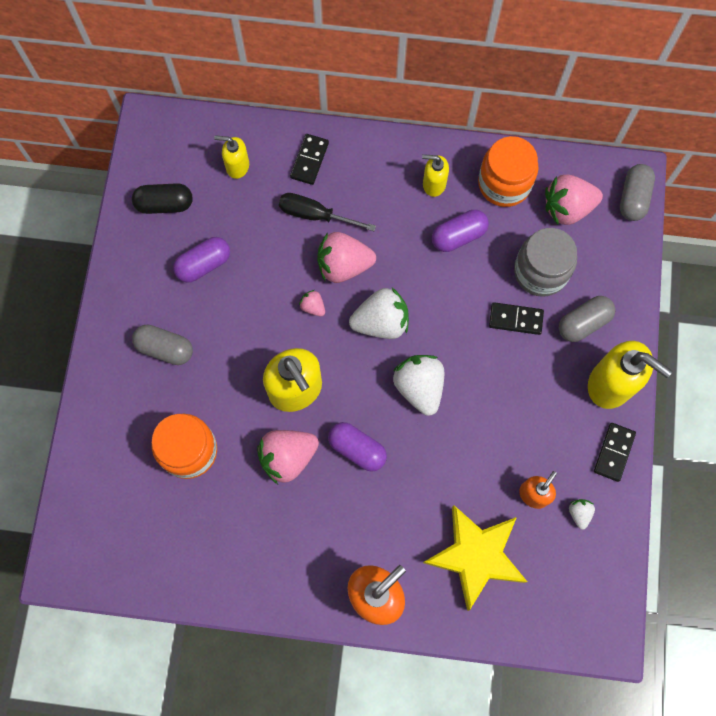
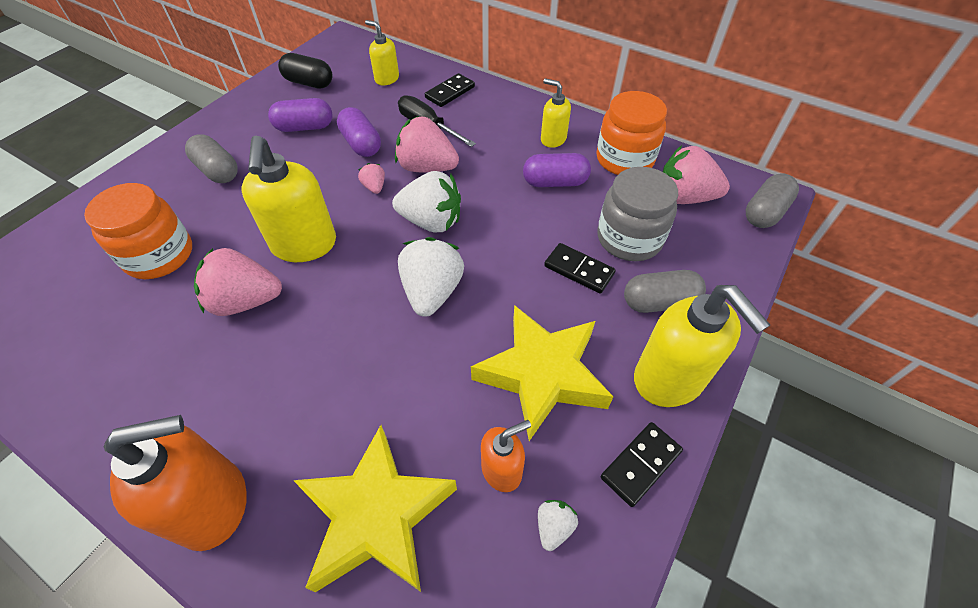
camera: 25 degrees right, 20 degrees down
(357, 449) = (322, 323): purple capsule -> purple capsule (361, 144)
(528, 418) = (542, 374): none -> yellow star

